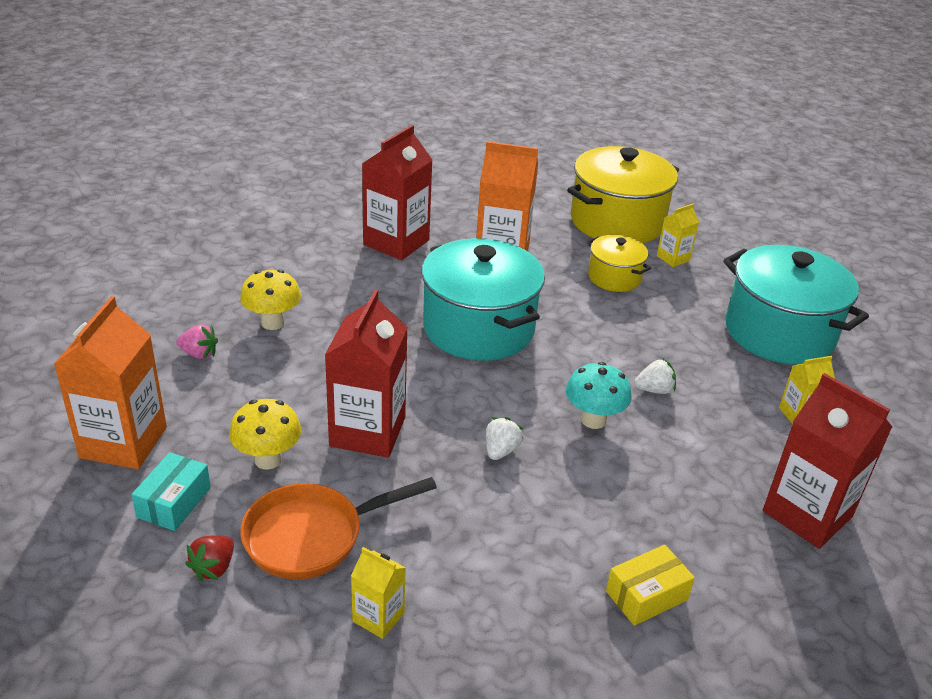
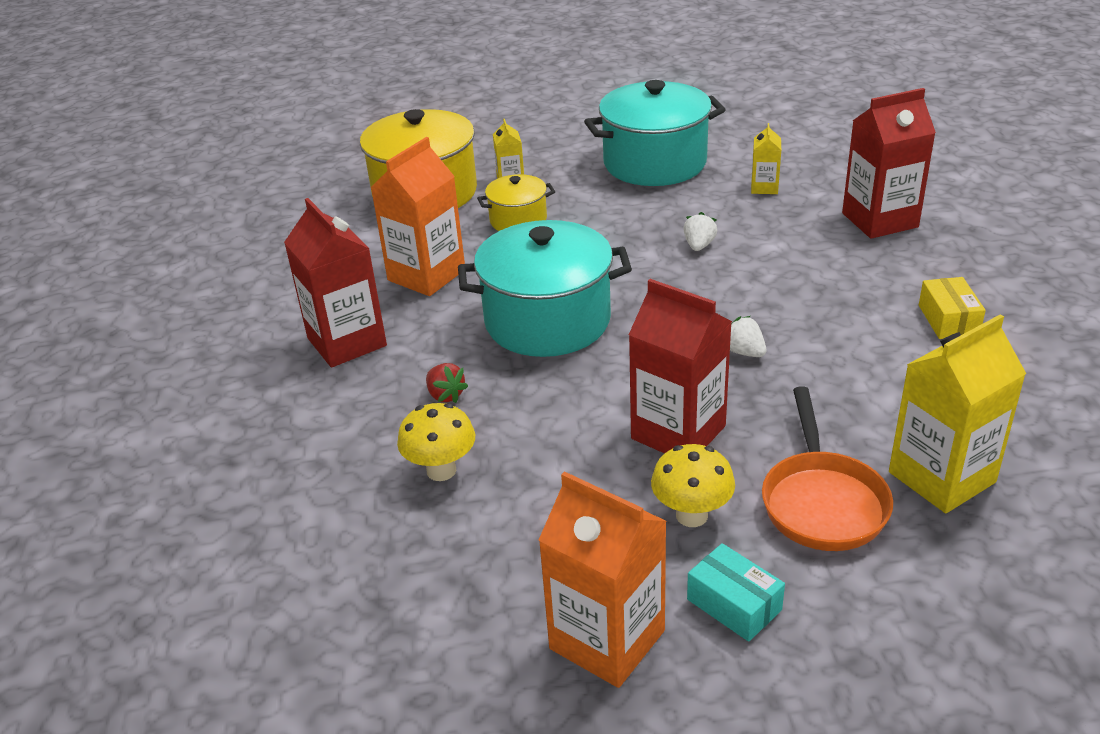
camera: 60 degrees left, 0 degrees up
(199, 354) = (465, 545): pink strawberry -> none
(214, 568) = (847, 585): red strawberry -> red strawberry (445, 395)
(378, 617) = (941, 477): yellow carton -> yellow carton, size x1.99
(593, 420) = (724, 289): turquoise mushroom -> none

